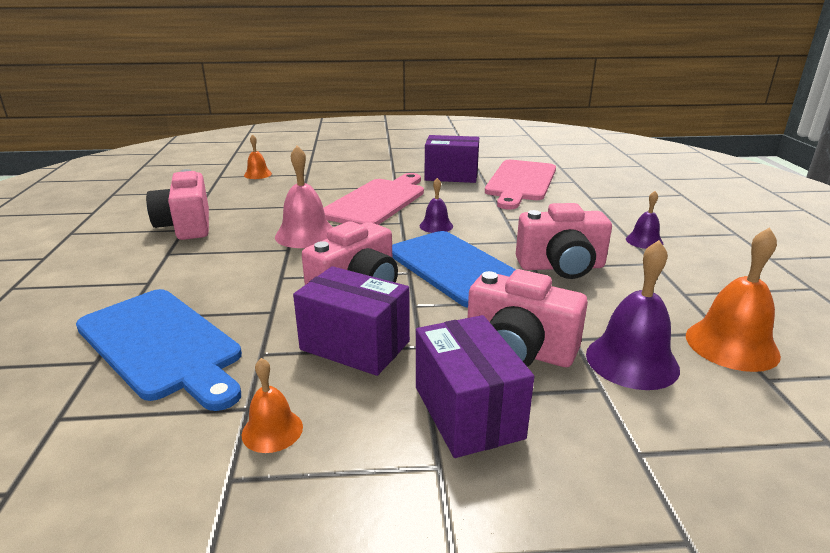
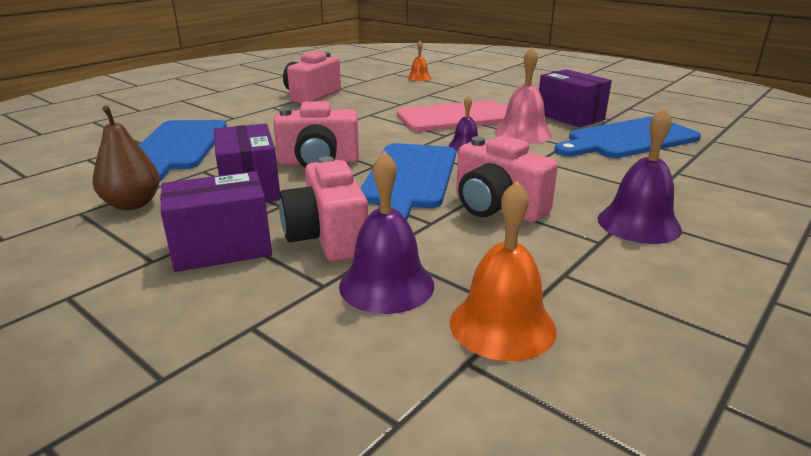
camera: 45 degrees right, 0 degrees up
(272, 430) = (132, 204): orange bell -> brown pear
(305, 235) = (364, 121): pink bell -> pink bell (523, 133)
(468, 412) = (222, 248): purple box -> purple box turned 45 degrees clockwise
(520, 182) = (628, 139): pink cutting board -> blue cutting board
(644, 241) = (638, 224): purple bell -> purple bell, size x1.75

